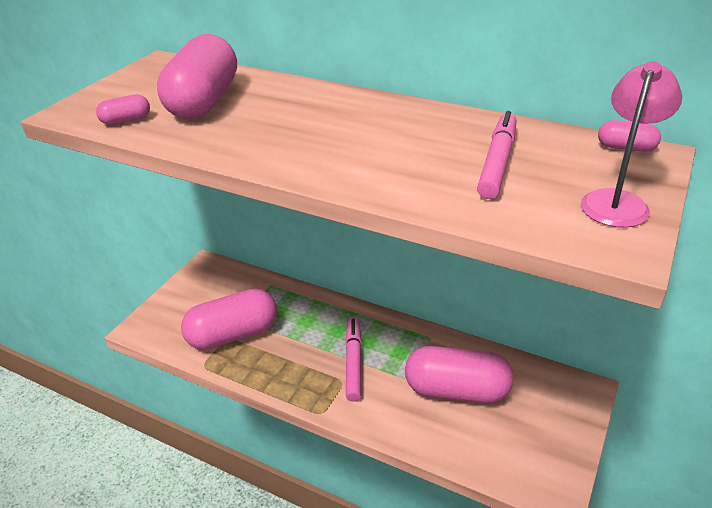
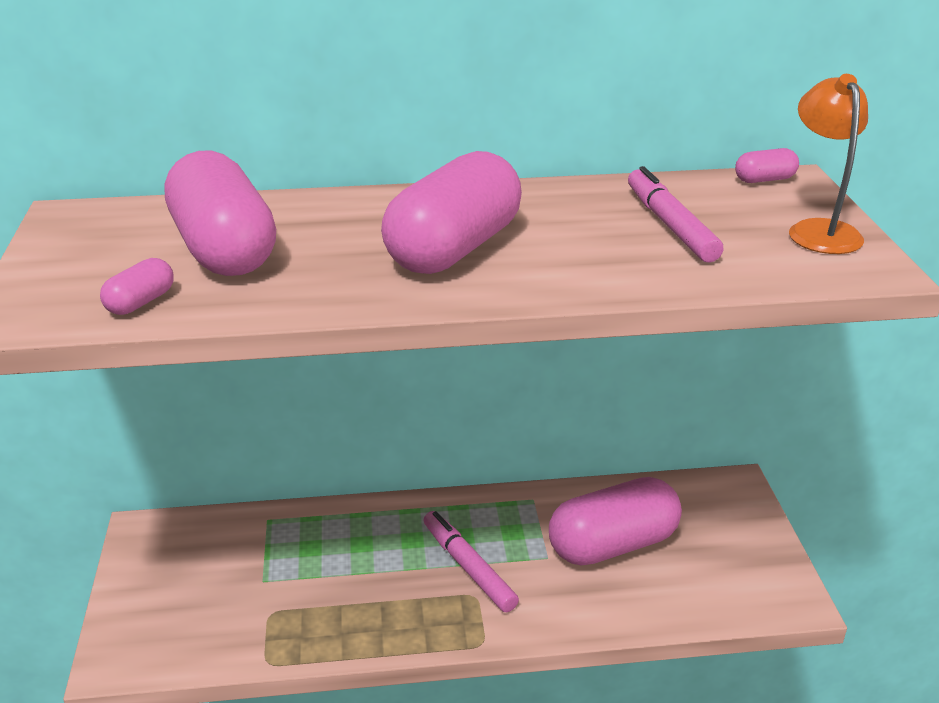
camera: 35 degrees left, 5 degrees down
(233, 335) = (274, 604): pink capsule -> pink capsule (454, 249)
(617, 201) = (819, 230): pink lamp -> orange lamp

